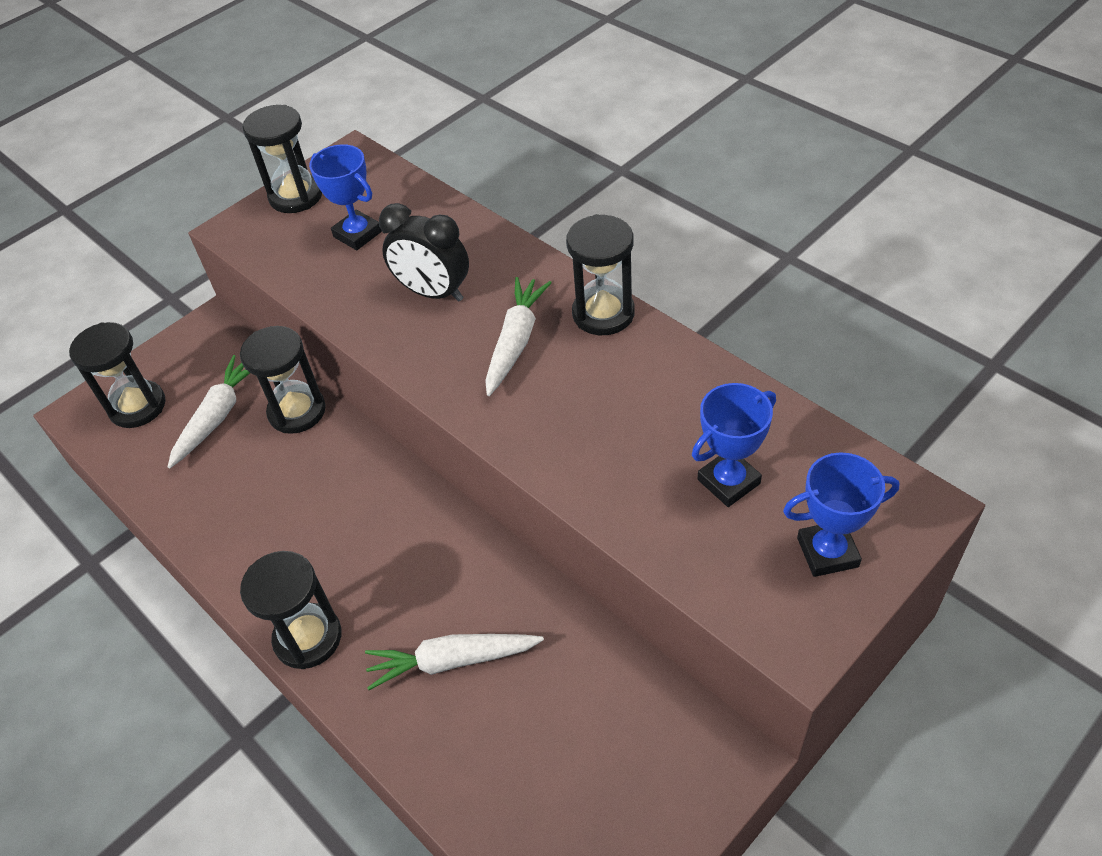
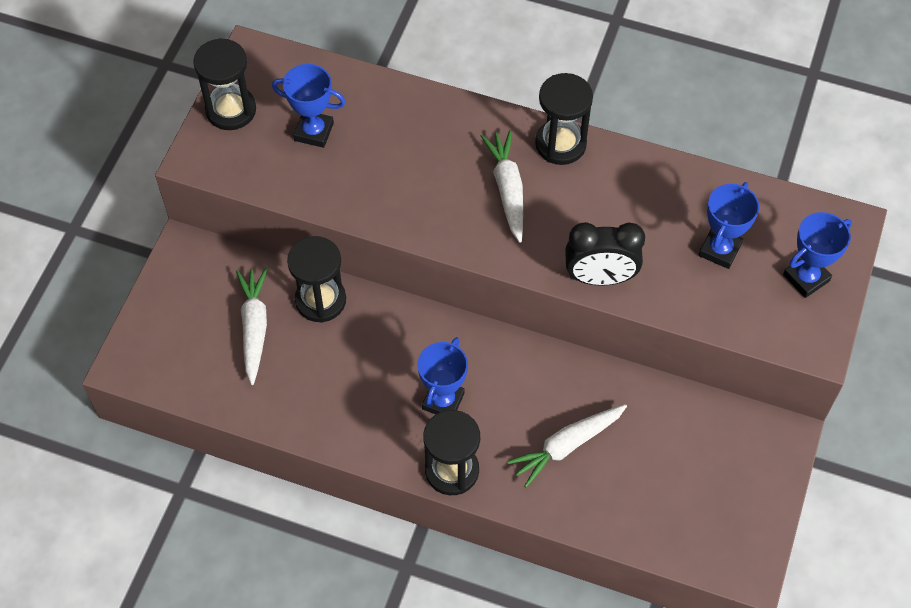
camera: 30 degrees left, 10 degrees up
(137, 406) = (175, 343): black hourglass -> none
(349, 557) = (443, 401): none -> blue trophy
(433, 293) = (415, 167): black clock -> black clock (600, 278)

